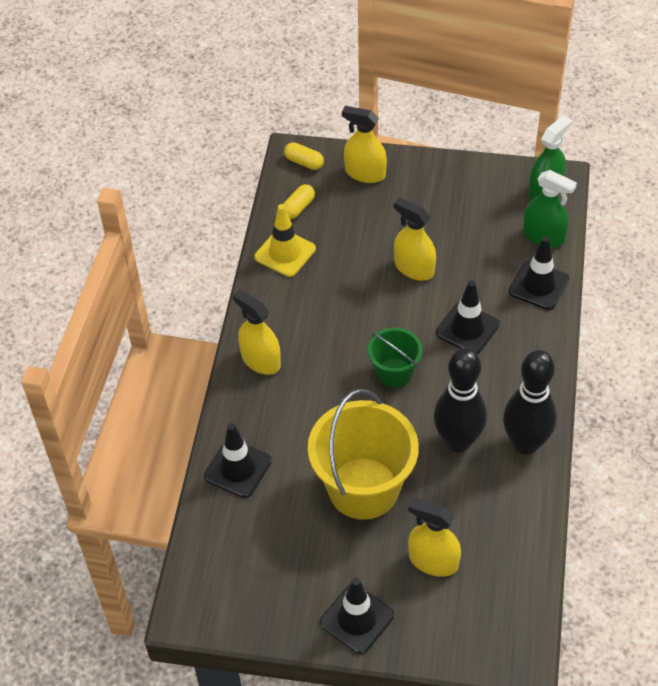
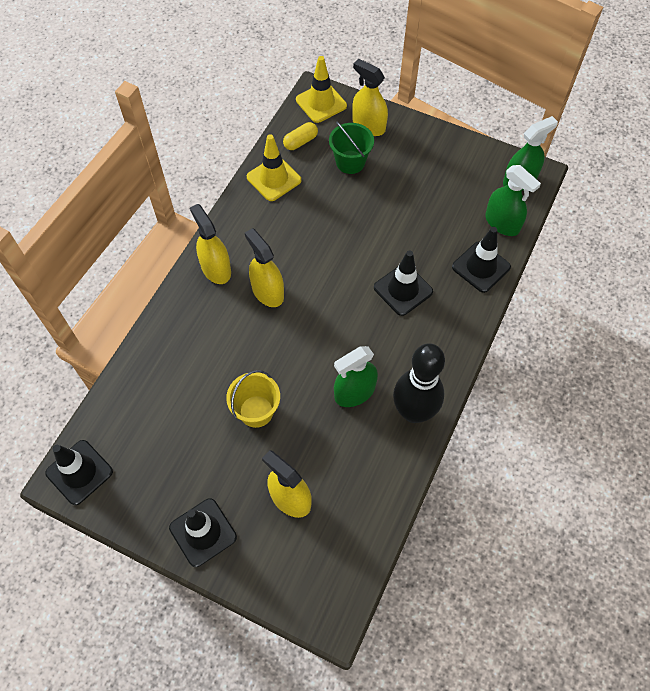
camera: 15 degrees right, 10 degrees up
(237, 468) = (158, 361): black traffic cone -> black traffic cone (79, 472)
(304, 162) = (321, 103): yellow capsule -> yellow traffic cone
(363, 488) = (256, 411): yellow bucket -> yellow bucket, size x0.54
(394, 373) = (324, 312): green bucket -> green bucket (350, 162)
(414, 268) = (378, 221): yellow spray bottle -> yellow spray bottle (267, 292)
(457, 441) = (354, 392): black bowling pin -> green spray bottle

